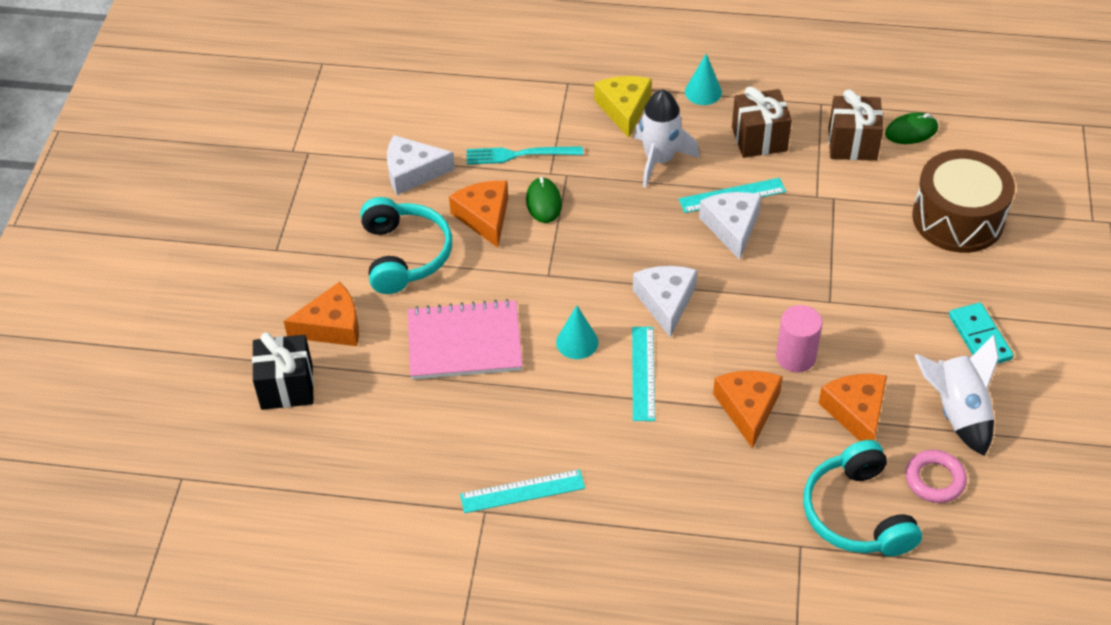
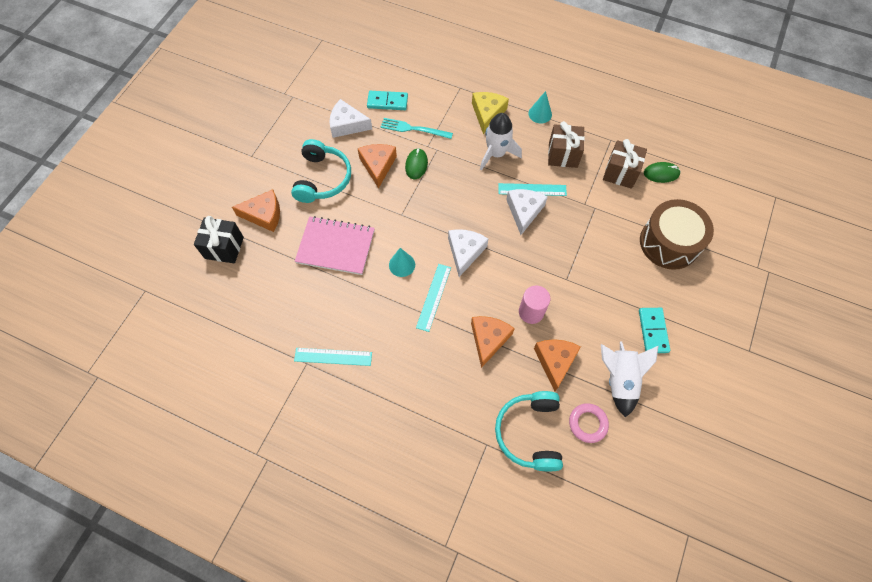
camera: 15 degrees right, 15 degrees up
(463, 127) = (387, 102): none -> turquoise domino

